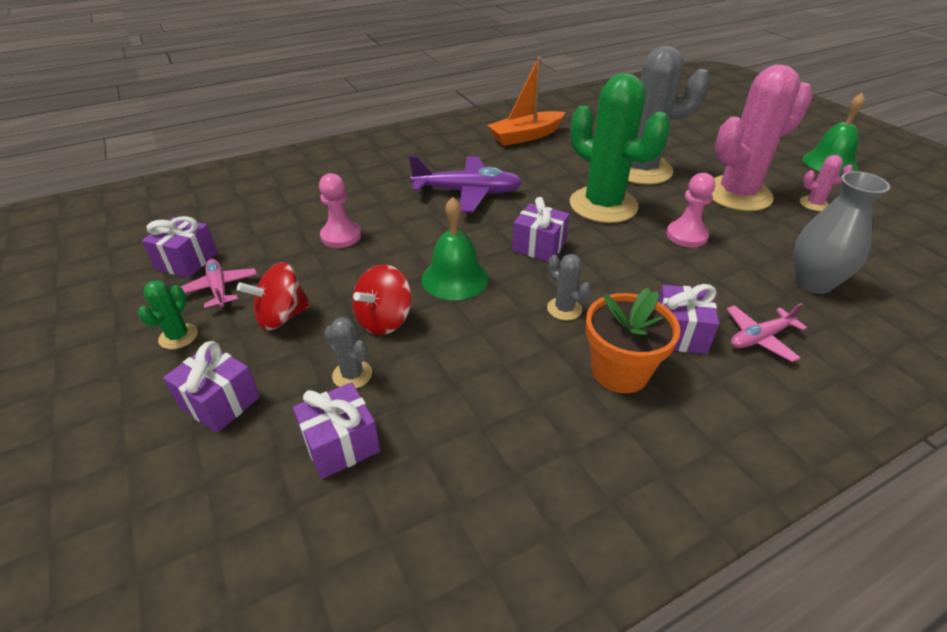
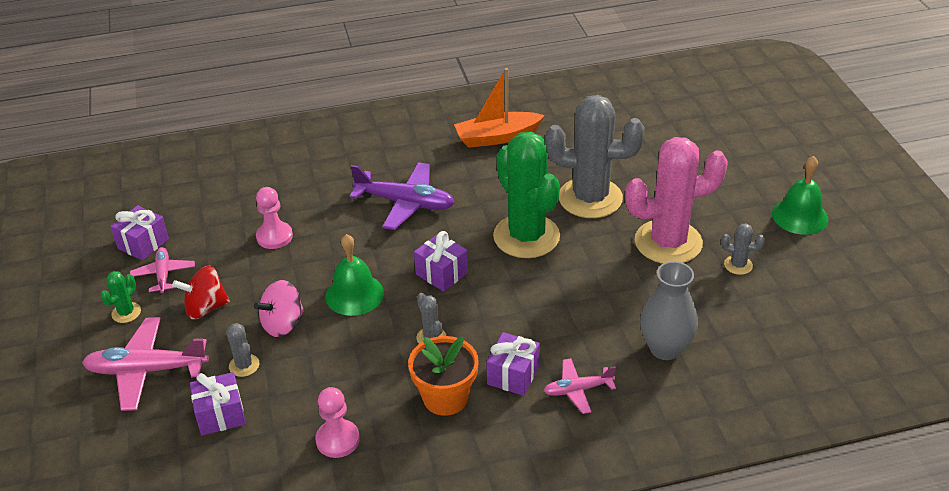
camera: 15 degrees right, 0 degrees up
(220, 402) = (146, 370): purple gift -> pink plane
(384, 320) = (283, 324): red spinning top -> pink spinning top
(686, 235) = (584, 282): pink pawn -> pink pawn (338, 440)
(814, 204) = (738, 265): pink cactus -> grey cactus

